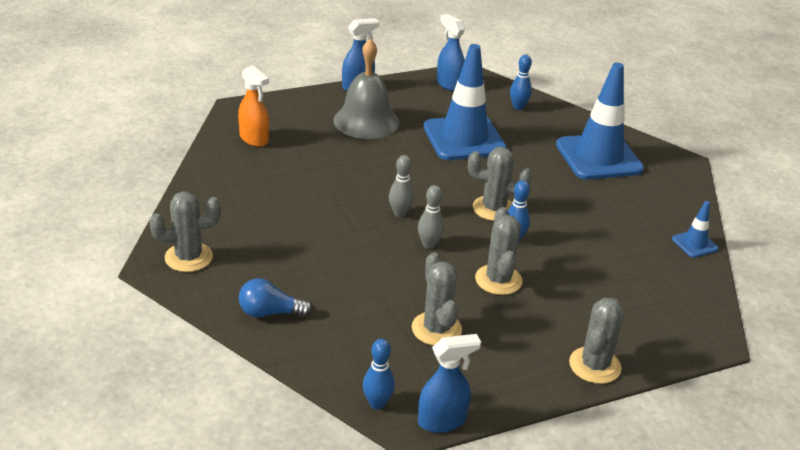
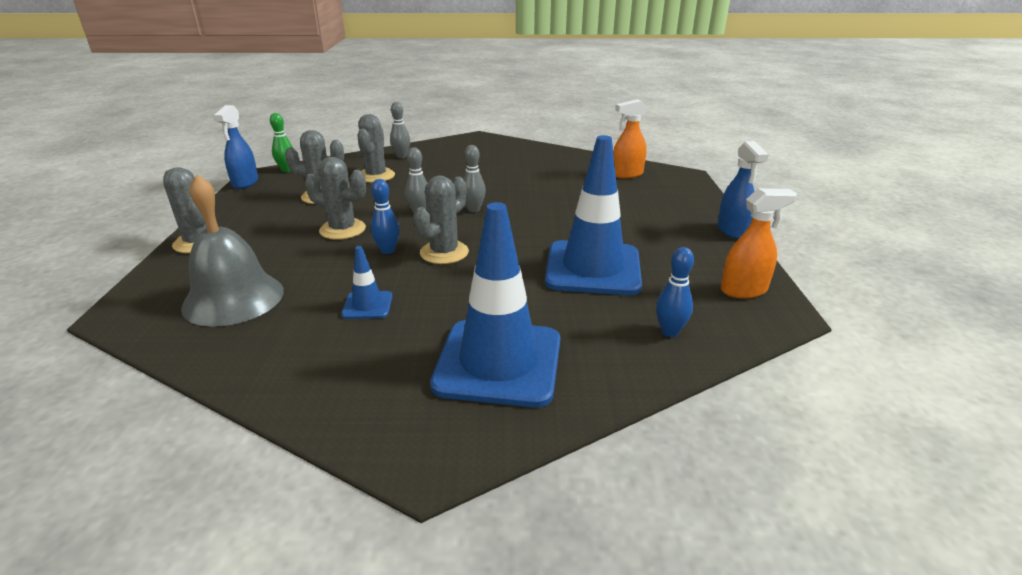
camera: 115 degrees right, 5 degrees down
(188, 257) = (479, 144): grey cactus -> grey cactus (376, 176)
(270, 313) = (401, 156): blue light bulb -> grey bowling pin
(366, 121) = (649, 222): grey bell -> grey bell (233, 298)
(377, 403) = (287, 170): blue bowling pin -> green bowling pin
(449, 84) = (744, 290): blue spray bottle -> orange spray bottle
(694, 244) = (246, 371): blue traffic cone -> blue traffic cone (367, 305)

